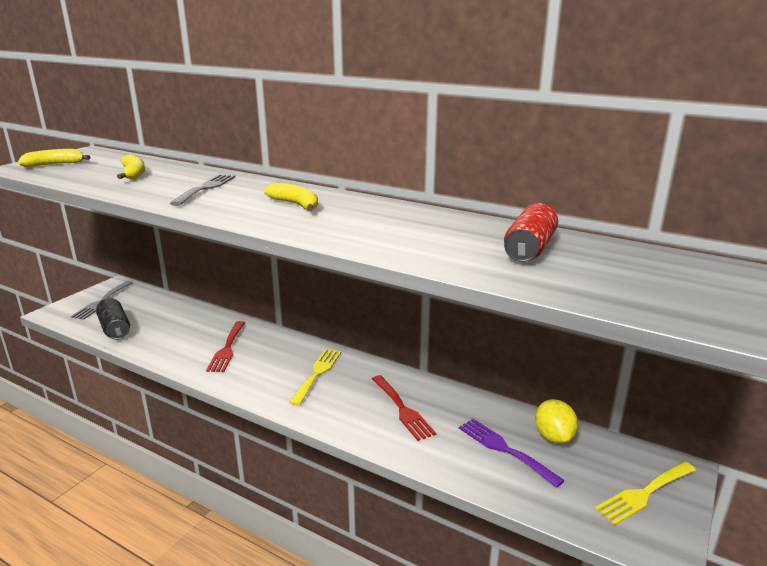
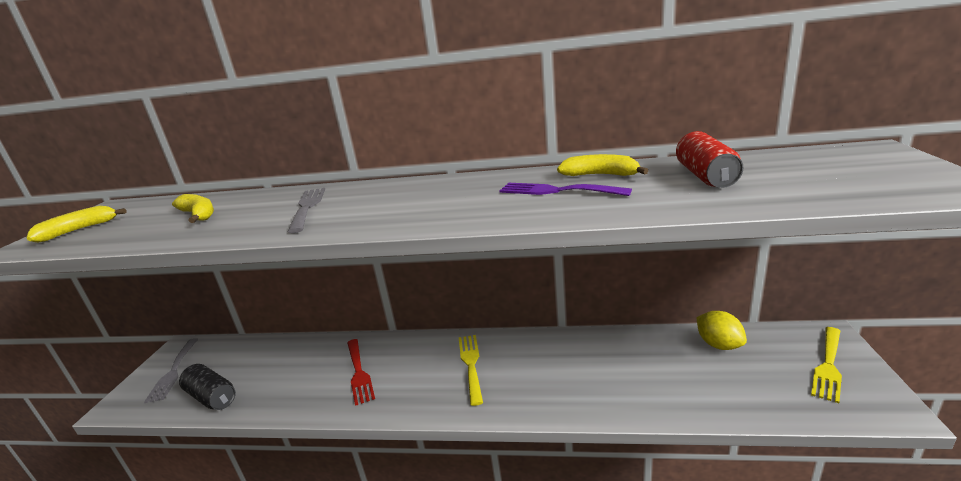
camera: 20 degrees left, 0 degrees up
(296, 204) = (430, 197): yellow banana -> yellow banana (600, 175)
(402, 409) = (578, 369): red fork -> none
(504, 449) = (694, 371): purple fork -> purple fork (556, 191)

